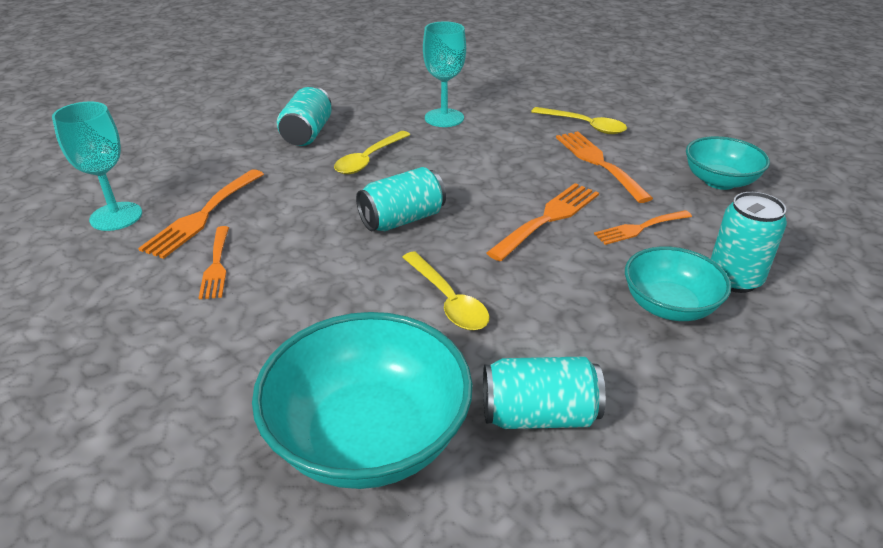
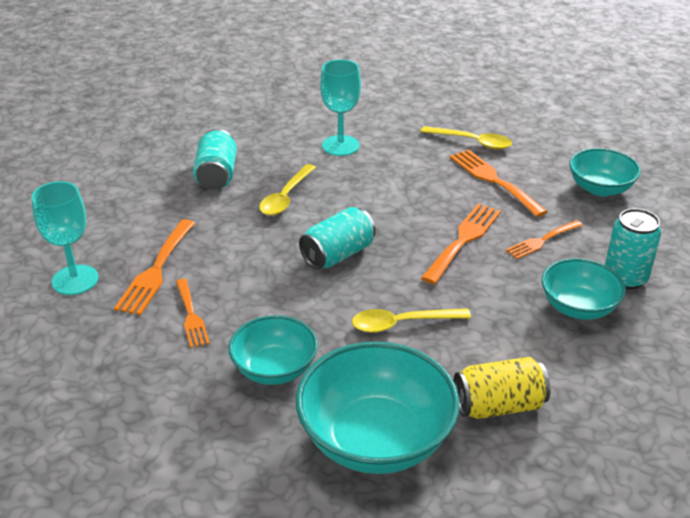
camera: 10 degrees left, 0 degrees up
(281, 334) = (274, 369): none -> turquoise bowl
(448, 300) = (401, 324): yellow spoon -> yellow spoon turned 120 degrees clockwise
(539, 415) = (498, 406): turquoise can -> yellow can

